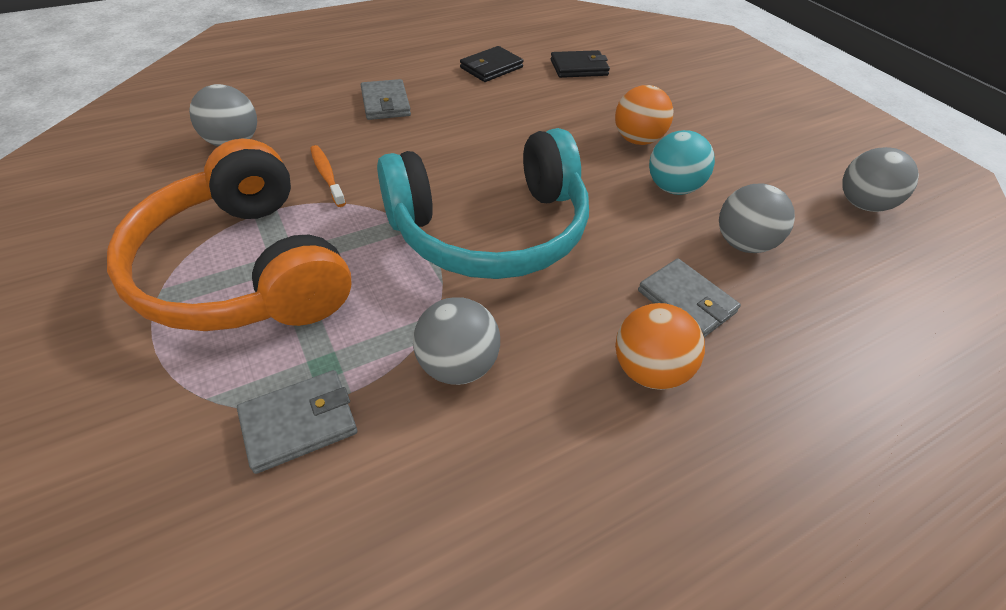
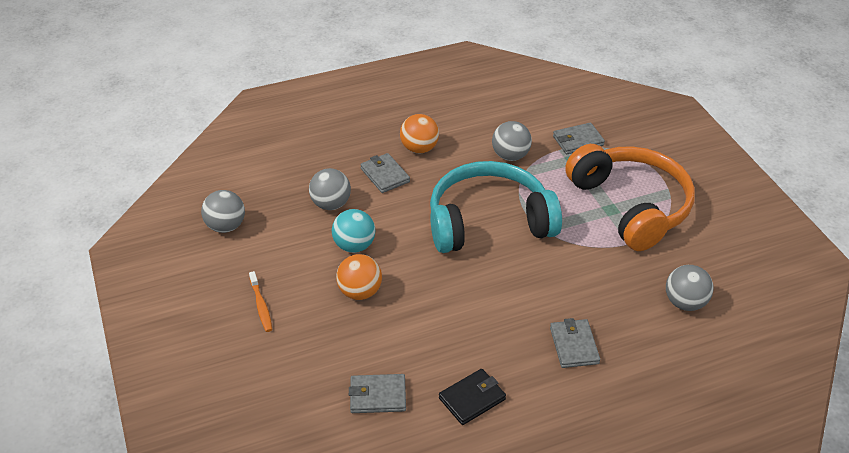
camera: 170 degrees left, 5 degrees down
(327, 175) = (603, 268): orange toothbrush -> orange toothbrush (261, 306)
(579, 68) = (378, 396): black wallet -> grey wallet

